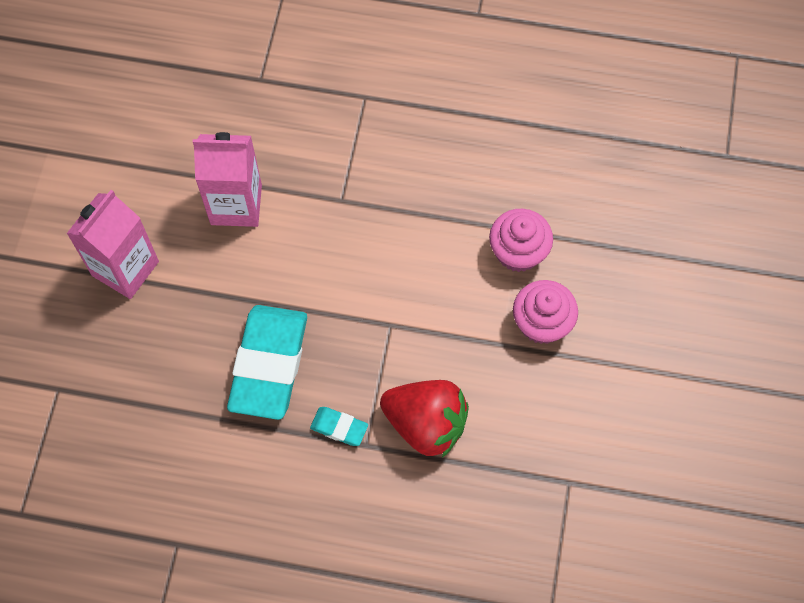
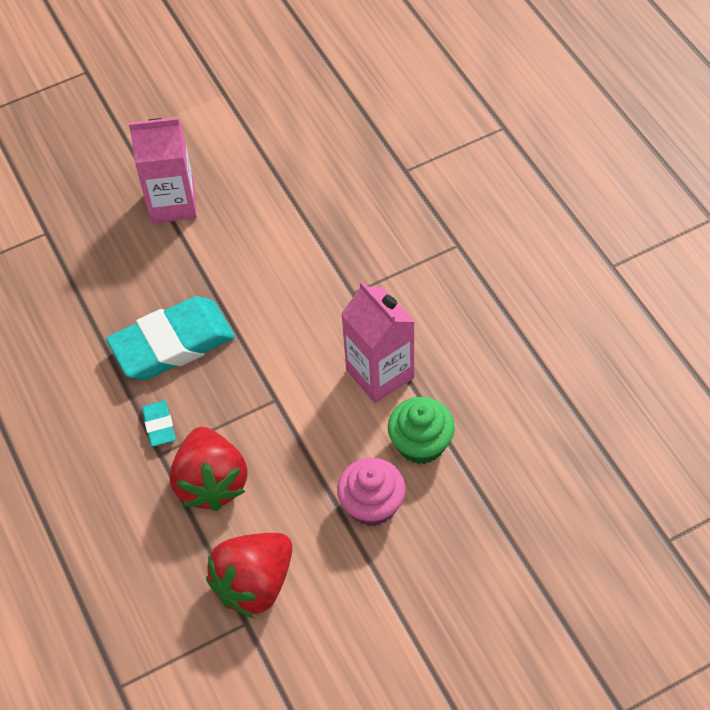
camera: 55 degrees right, 10 degrees down
(236, 204) = (285, 230): pink carton -> pink carton (380, 374)
(518, 252) = (421, 443): pink cupcake -> green cupcake
(541, 453) = (254, 584): none -> red strawberry

